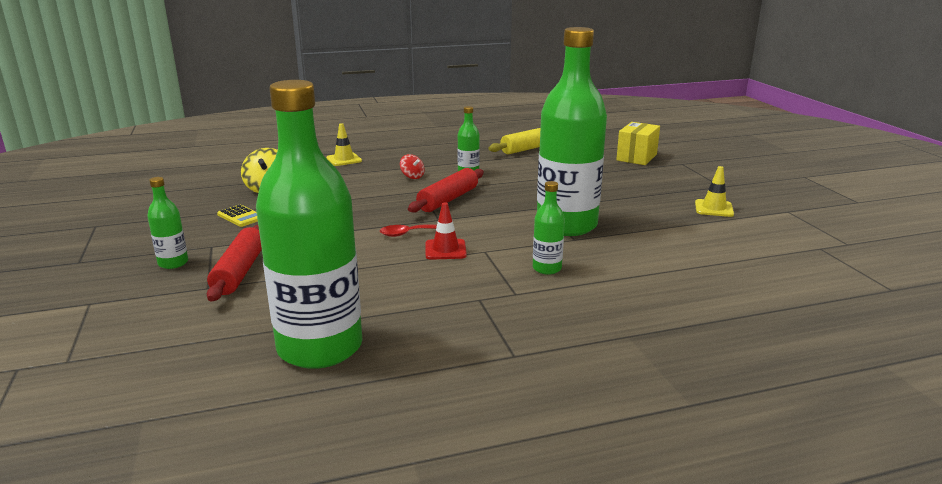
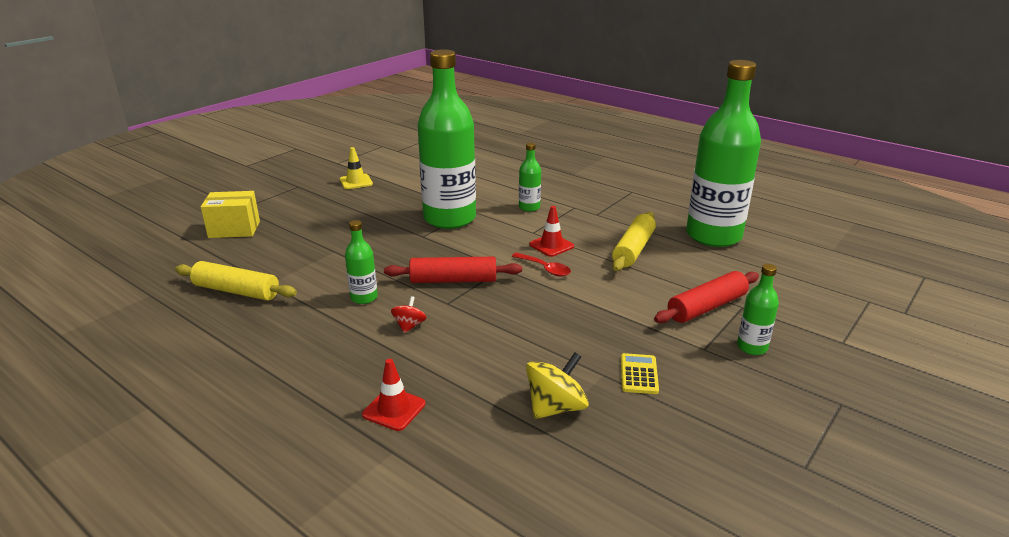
camera: 125 degrees left, 5 degrees up
(344, 159) = (394, 409): yellow traffic cone -> red traffic cone
(375, 284) = (633, 249): none -> yellow rolling pin

